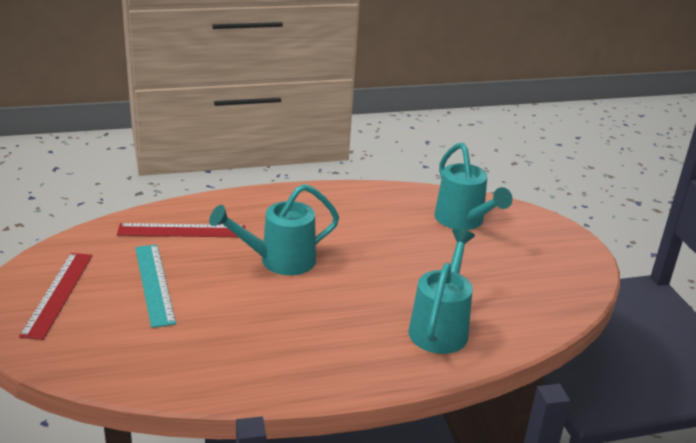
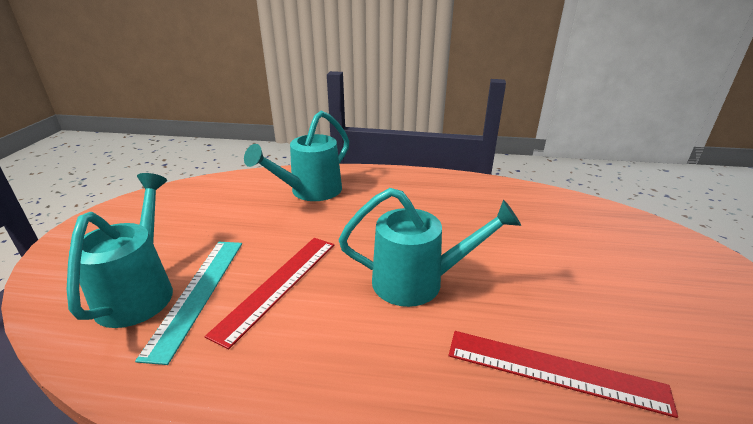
camera: 155 degrees left, 0 degrees up
(58, 294) = (695, 292): red ruler -> red ruler (278, 285)
(154, 284) = (576, 282): turquoise ruler -> turquoise ruler (197, 293)

